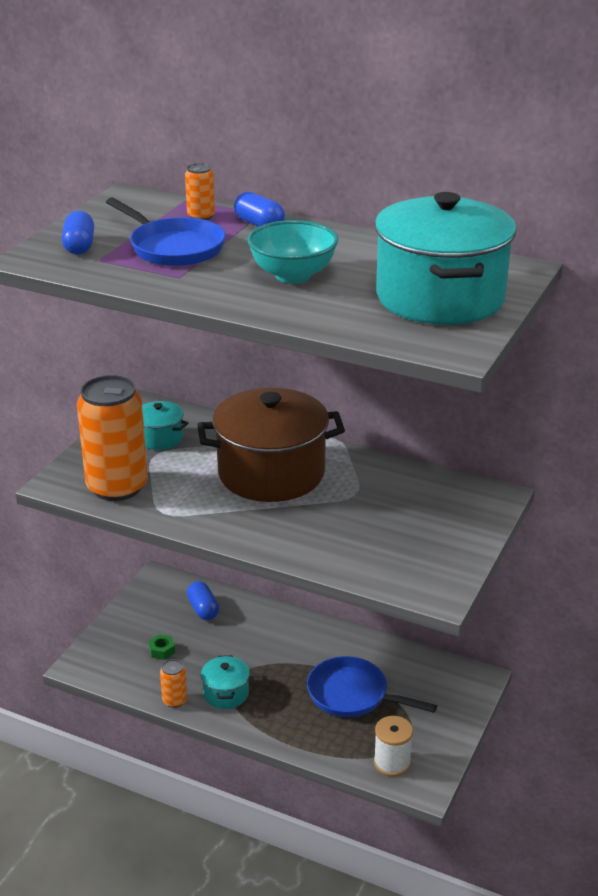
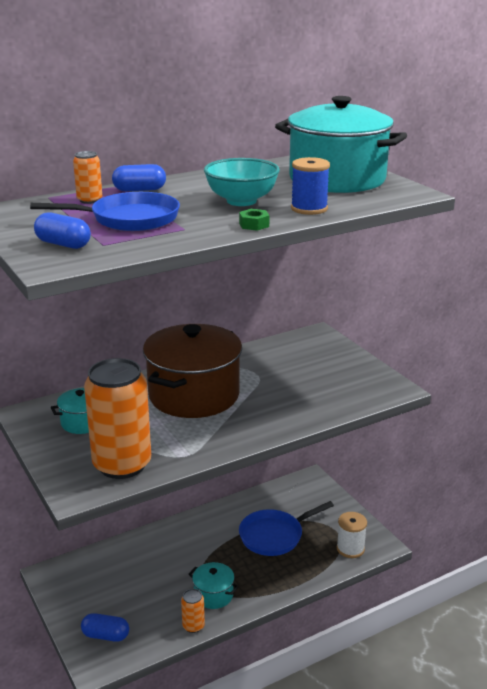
camera: 55 degrees left, 5 degrees down
(162, 650) = (132, 608): green nut -> green nut (254, 225)
(203, 609) = (112, 565): blue capsule -> blue capsule (105, 635)
(316, 312) = (309, 209): none -> blue spool

